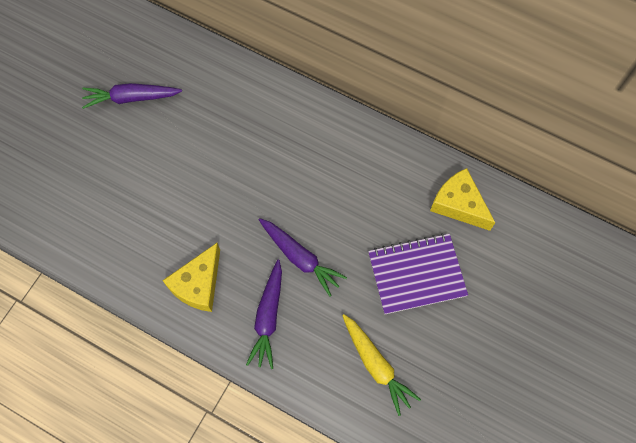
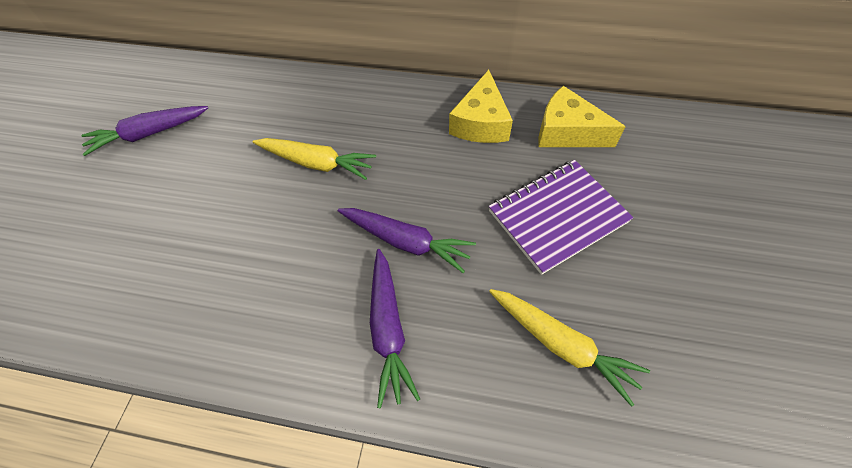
camera: 15 degrees left, 10 degrees down
(198, 284) = (278, 316): yellow cheese -> yellow cheese (481, 123)
(254, 169) = (316, 163): none -> yellow carrot

